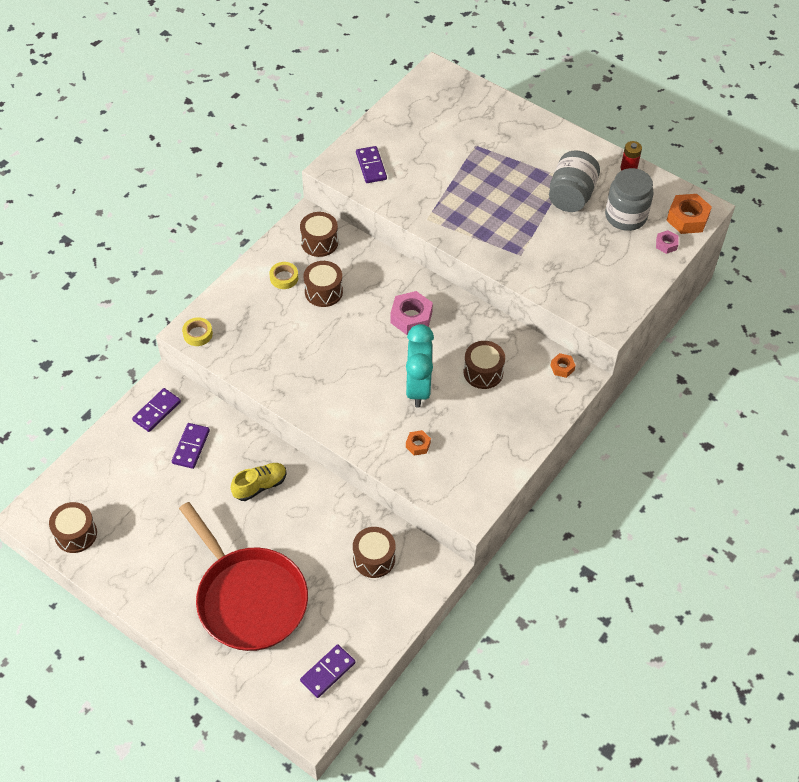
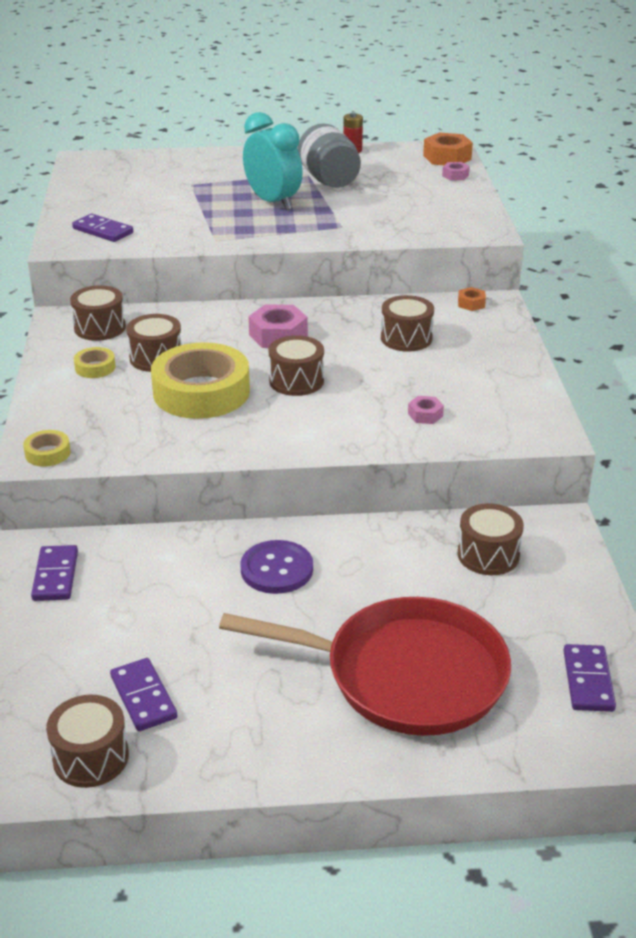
camera: 40 degrees left, 20 degrees down
(191, 447) = (144, 583): purple domino -> purple domino (143, 697)
(260, 486) = (276, 569): yellow shoe -> purple button
(318, 339) = (201, 392): none -> yellow tape
(378, 366) = (296, 381): none -> brown drum
(418, 388) = (361, 377): turquoise clock -> turquoise clock (273, 202)
(418, 445) = (425, 415): orange nut -> pink nut
(625, 216) = (395, 174): grey jar -> none

